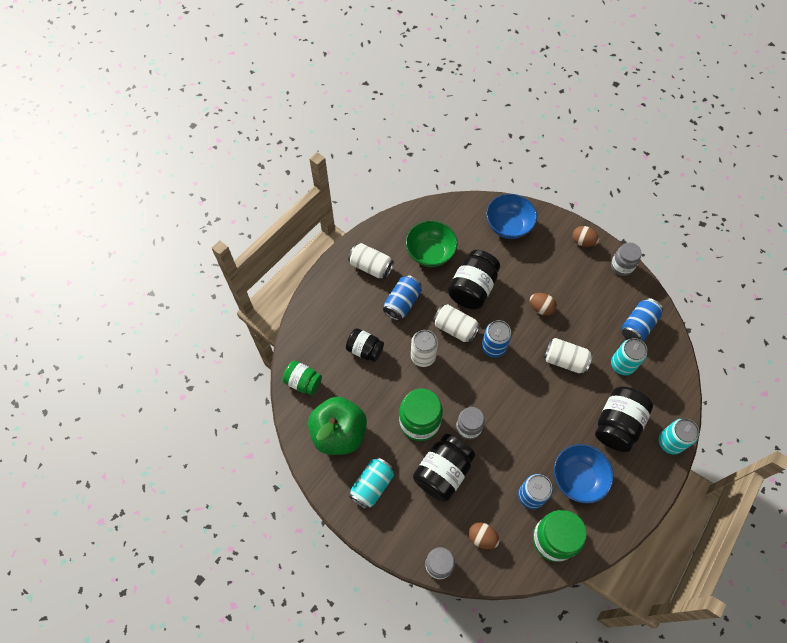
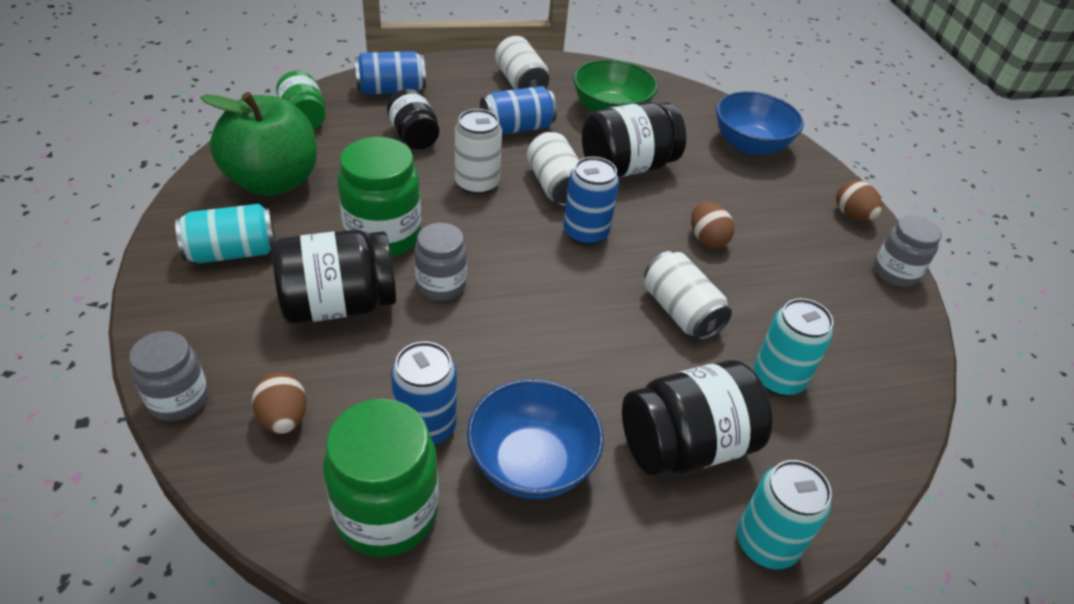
camera: 35 degrees right, 20 degrees down
(638, 325) = (857, 352): blue can -> blue can (391, 90)

